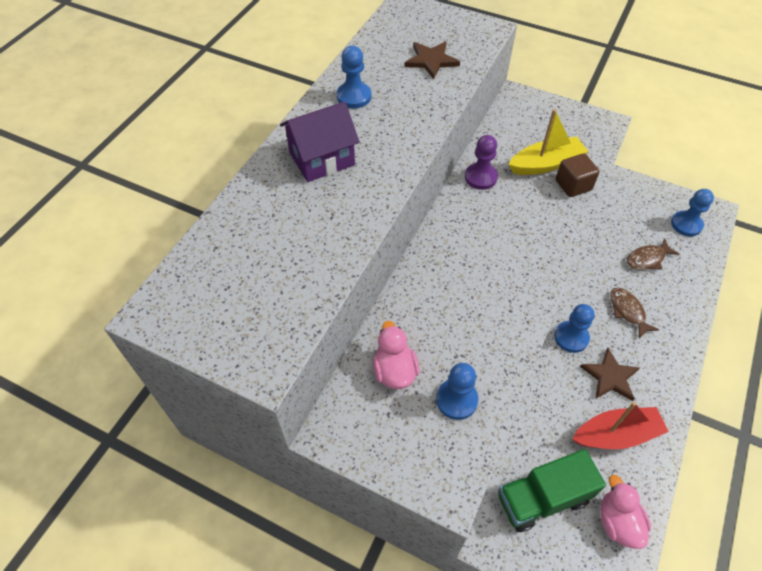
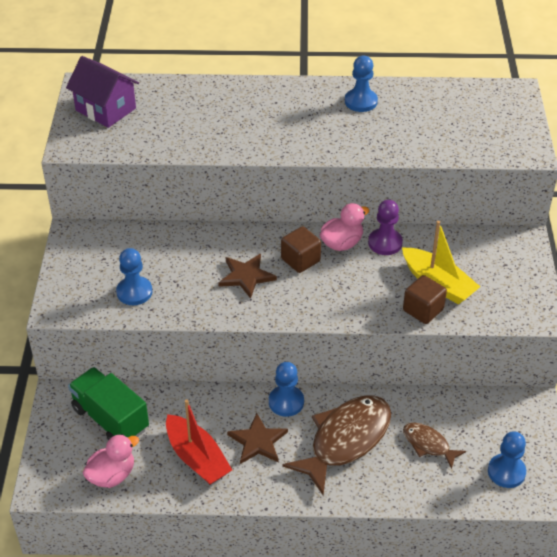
camera: 65 degrees right, 10 degrees down
(322, 159) = (275, 108): purple house -> purple house (106, 109)
(394, 371) = (142, 250): pink duck -> pink duck (342, 243)
(431, 61) = (446, 130): brown star -> brown star (246, 276)
(474, 243) = (300, 260): none -> brown cube
(628, 311) = (345, 440): brown fish -> brown fish, size x1.97

